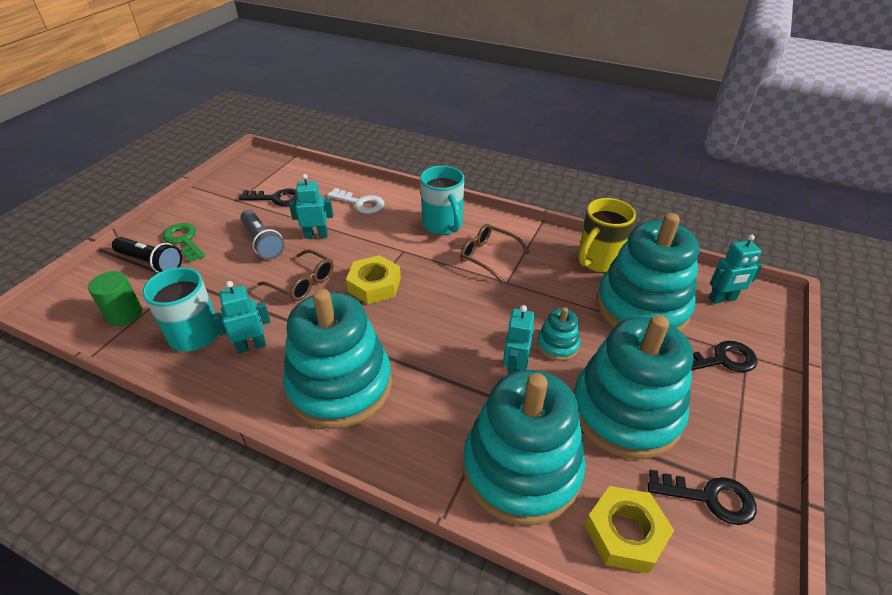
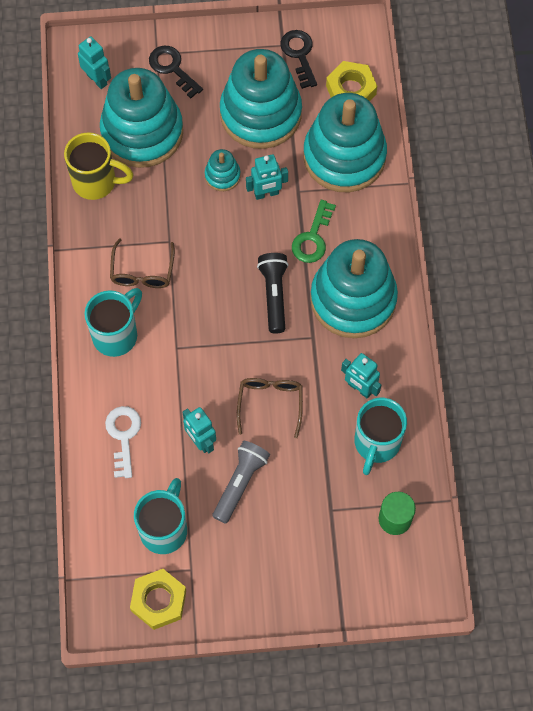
camera: 120 degrees left, 25 degrees up
(151, 262) = (329, 561): black flashlight -> black flashlight (274, 295)
(184, 240) = (282, 562): green key -> green key (312, 238)
(276, 198) = (164, 529): black key -> turquoise mug
(374, 285) = (237, 343): yellow nut -> yellow nut (159, 601)

